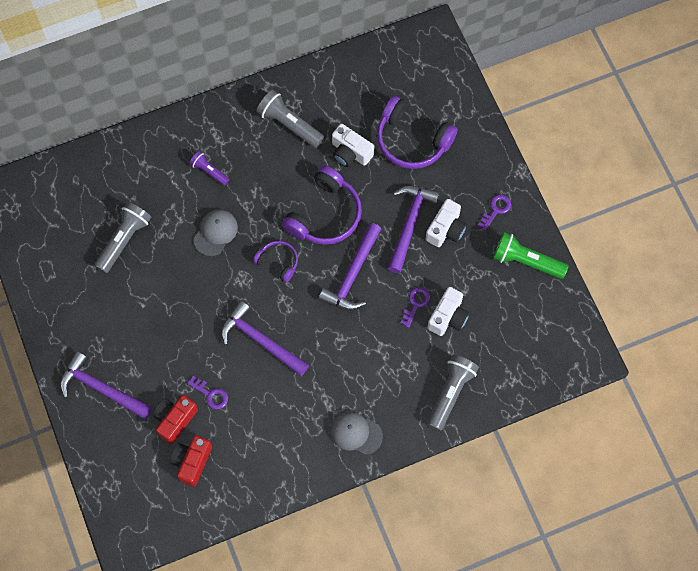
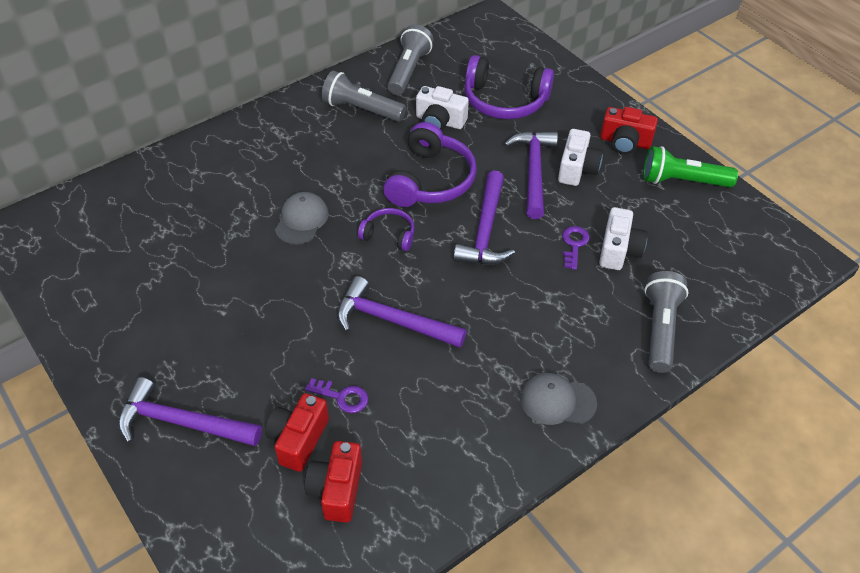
camera: 15 degrees left, 20 degrees down
(124, 240) = (184, 248): grey flashlight -> grey flashlight (408, 70)
(209, 171) = (278, 165): purple flashlight -> none
(496, 209) = (625, 142): purple key -> red camera

